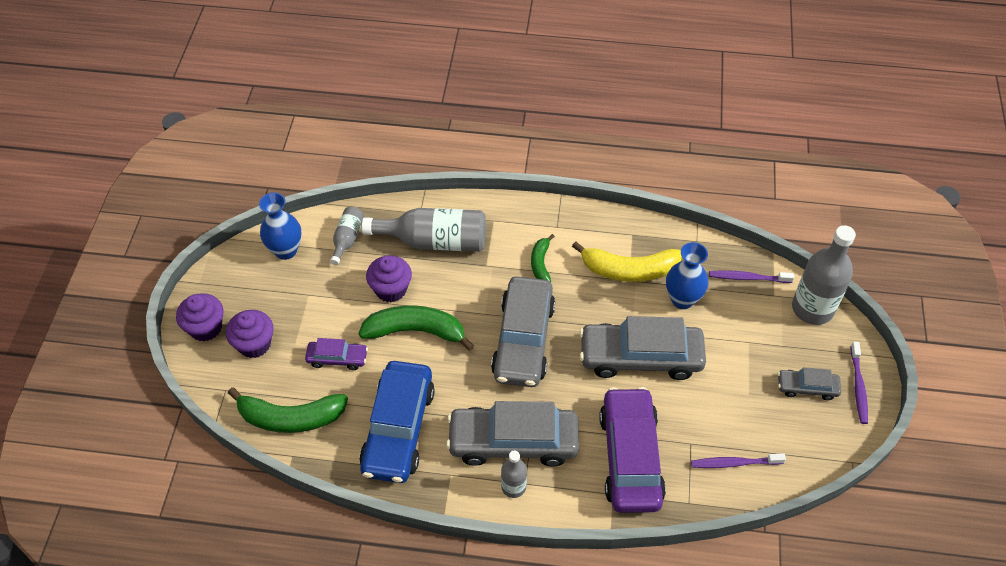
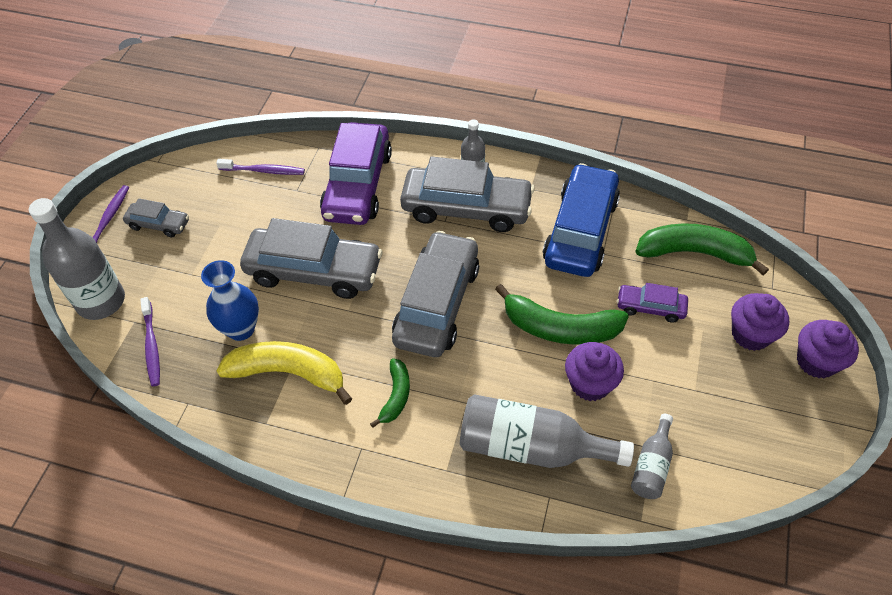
camera: 170 degrees left, 0 degrees up
(286, 250) = (736, 458): blue vase -> none
(748, 278) = (152, 346): purple toothbrush -> purple toothbrush turned 60 degrees clockwise

